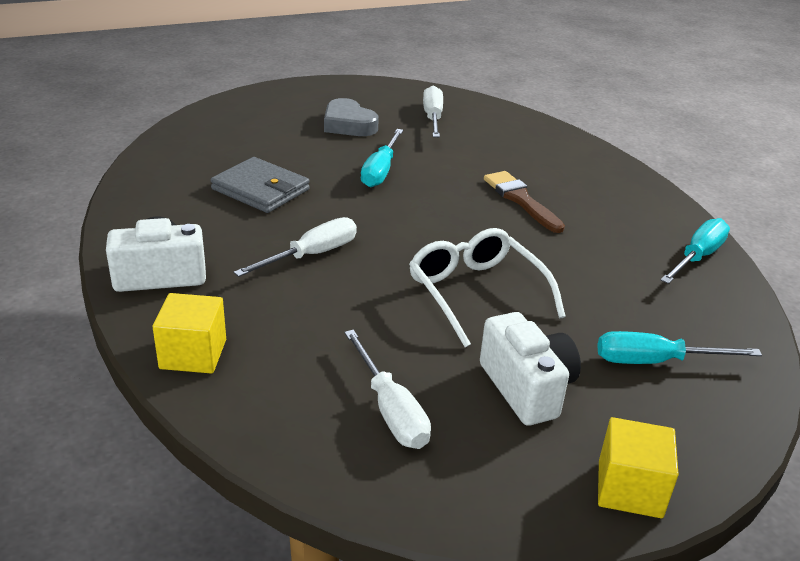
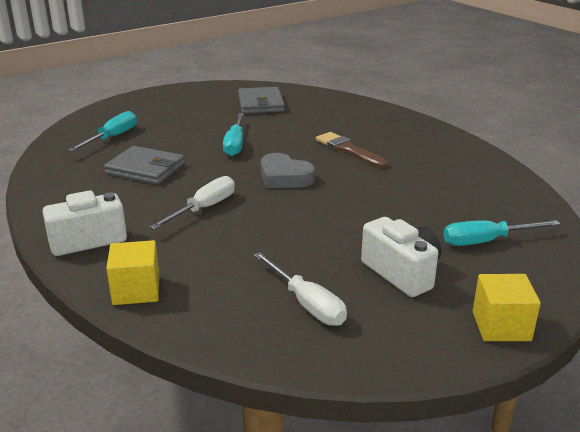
camera: 10 degrees left, 5 degrees down
(348, 124) = (197, 116): grey heart -> grey heart (284, 177)
(433, 118) = (261, 104): white screwdriver -> grey wallet
(477, 293) = (340, 216): white glasses -> none
(697, 257) = (489, 170): turquoise screwdriver -> turquoise screwdriver (112, 137)

